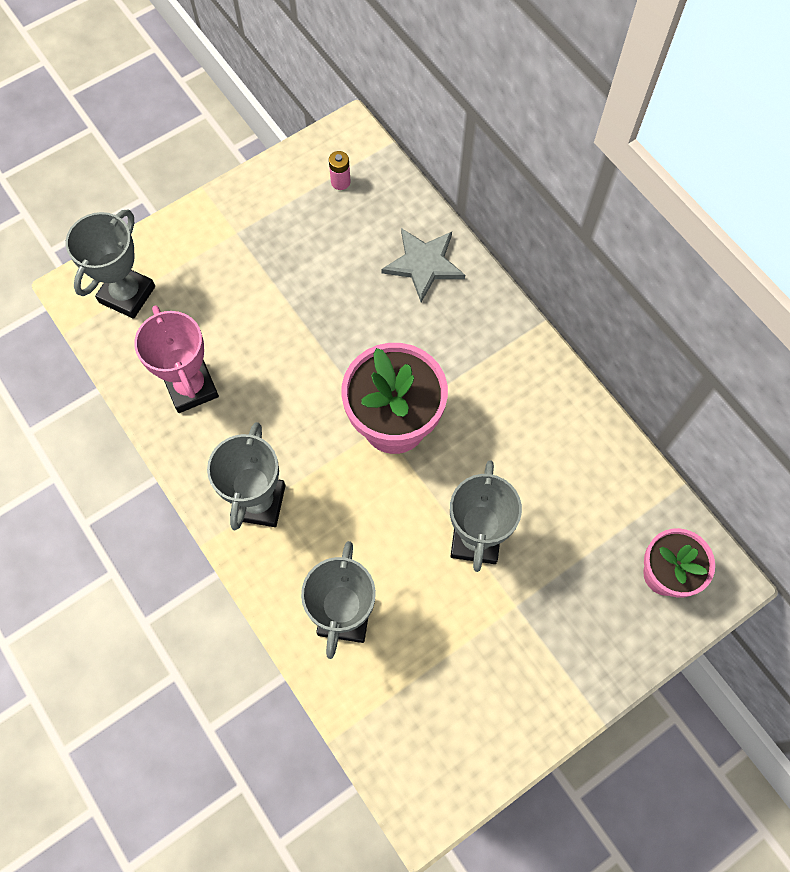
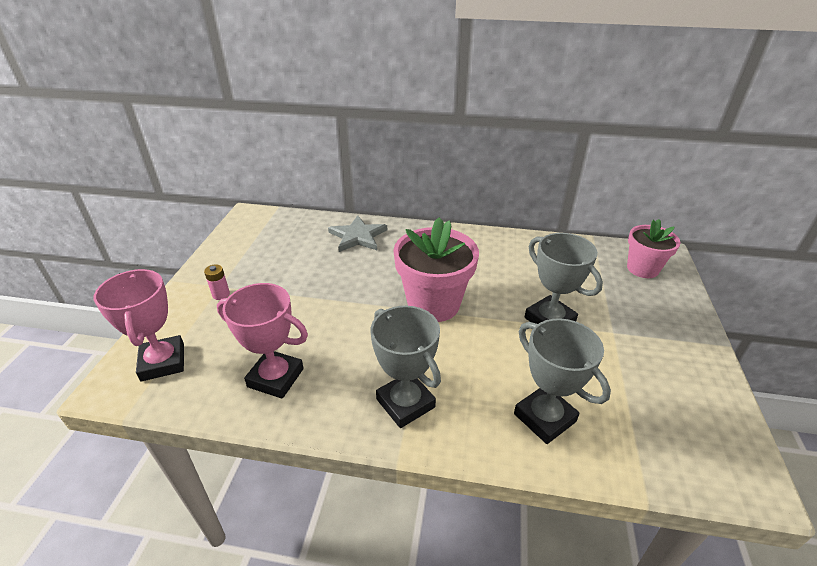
camera: 45 degrees left, 30 degrees down
(127, 294) = (163, 362): grey trophy -> pink trophy
(340, 182) = (266, 233): pink battery -> pink battery (221, 294)

